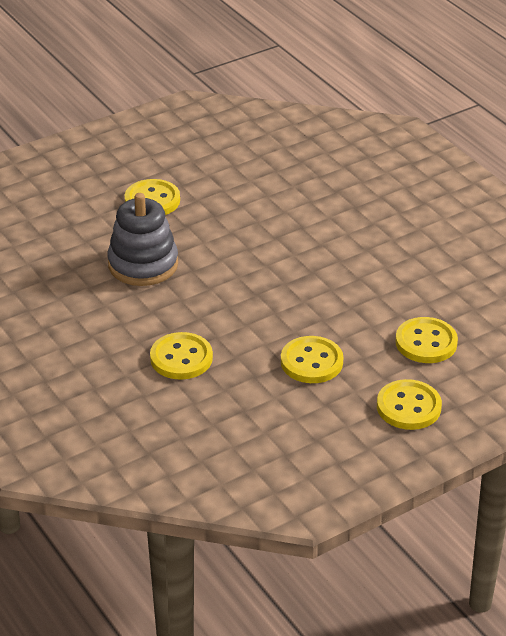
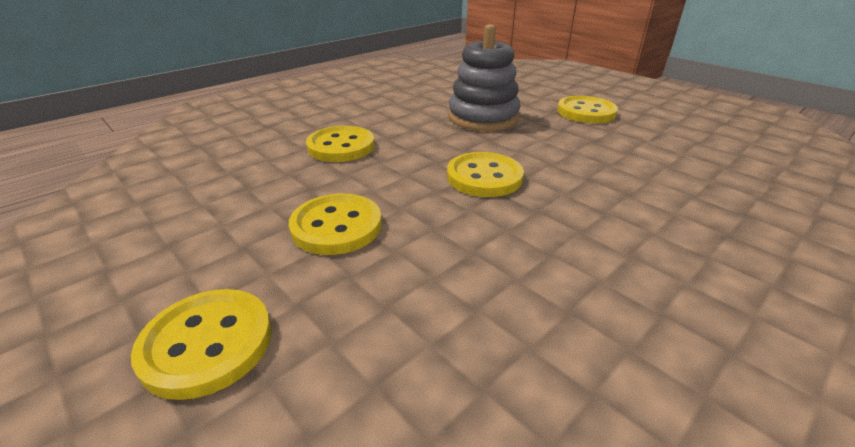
camera: 80 degrees right, 5 degrees down
(426, 342) = (400, 356): yellow button -> yellow button (484, 177)

